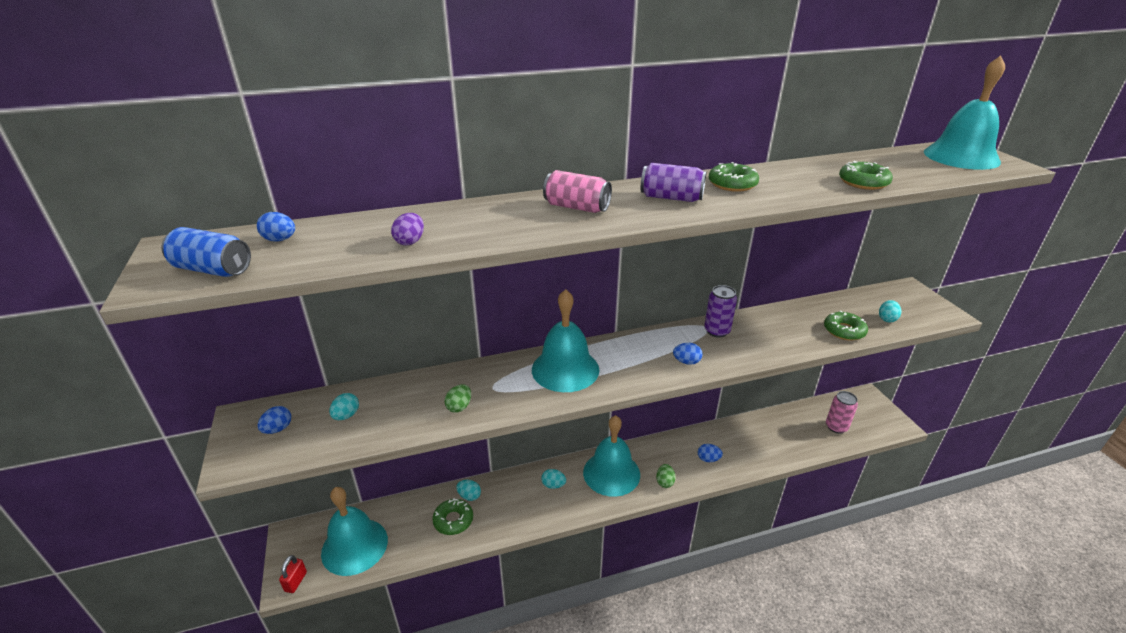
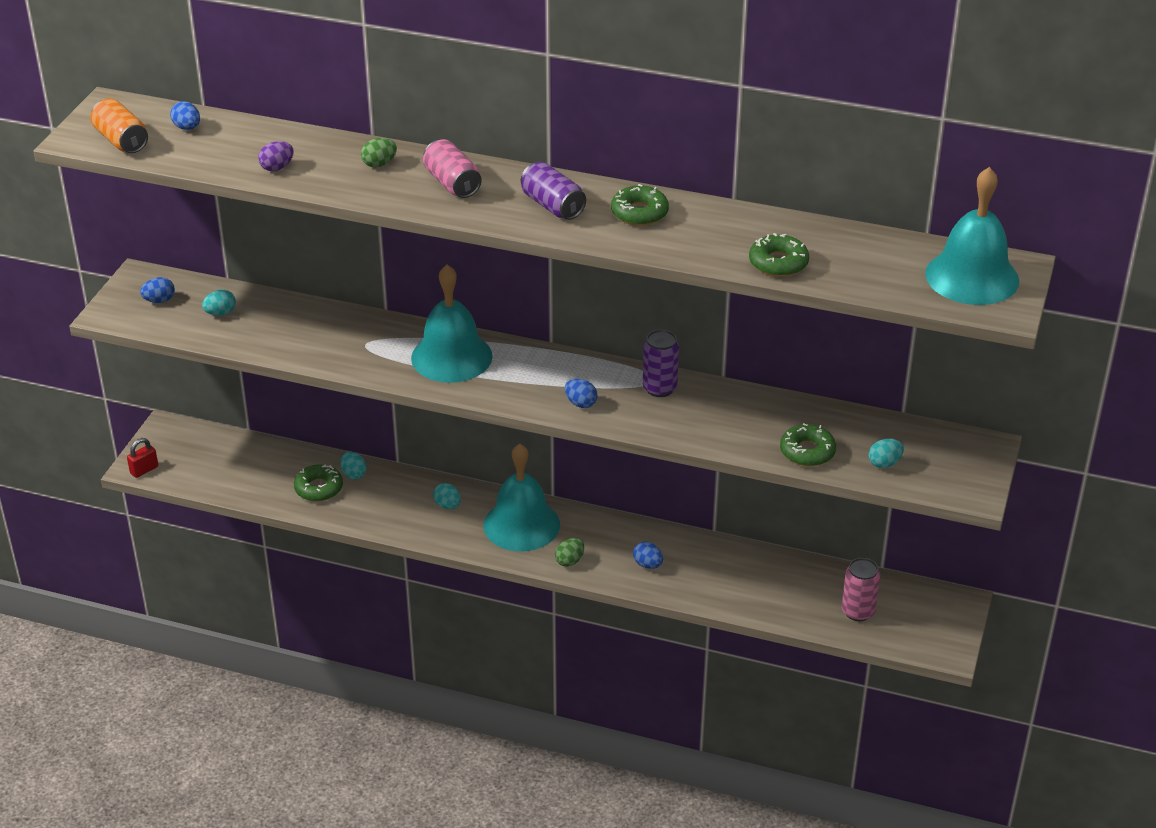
camera: 35 degrees right, 5 degrees up
(213, 270) = (121, 141): blue can -> orange can
(354, 546) = (213, 466): turquoise bell -> none
(459, 407) = (319, 348): green egg -> green egg (379, 164)

